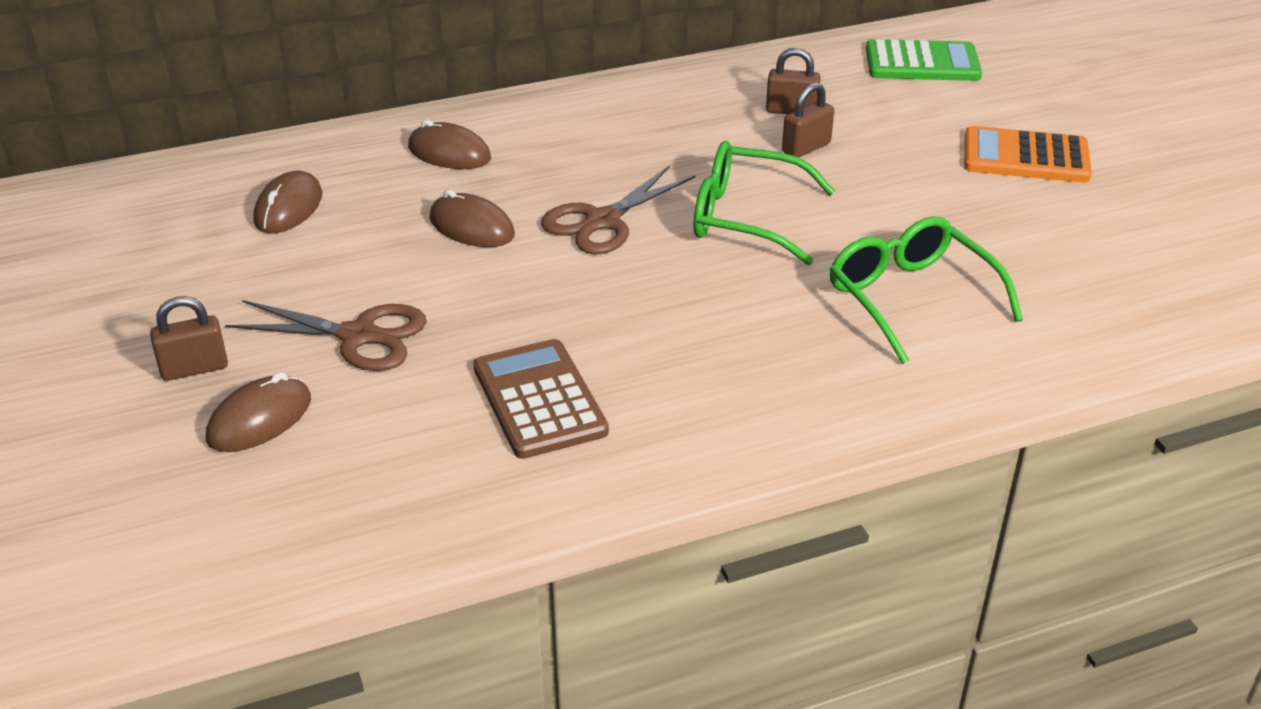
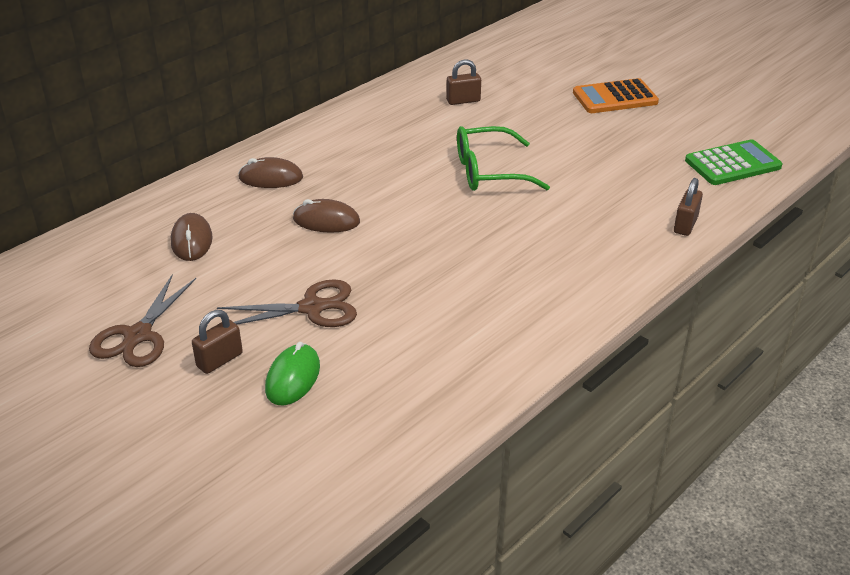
camera: 25 degrees left, 0 degrees up
(259, 419) = (293, 378): brown mouse -> green mouse
(539, 400) = (457, 312): brown calculator -> none
(602, 221) = (405, 196): brown scissors -> brown scissors (138, 336)
(806, 148) = (490, 121): brown padlock -> brown padlock (685, 225)
(910, 298) = (616, 194): green glasses -> none
(922, 63) = (515, 55): green calculator -> green calculator (732, 164)

